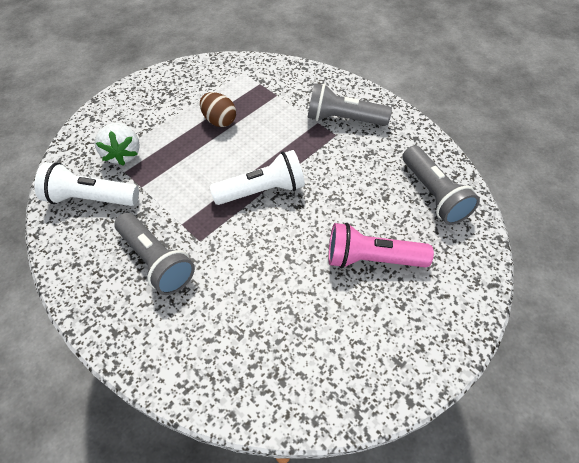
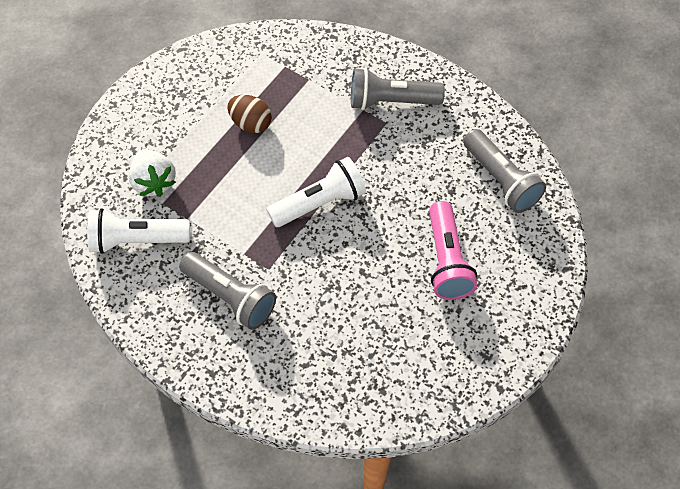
camera: 10 degrees left, 5 degrees up
(372, 259) = (447, 260): pink flashlight -> pink flashlight turned 90 degrees counterclockwise

